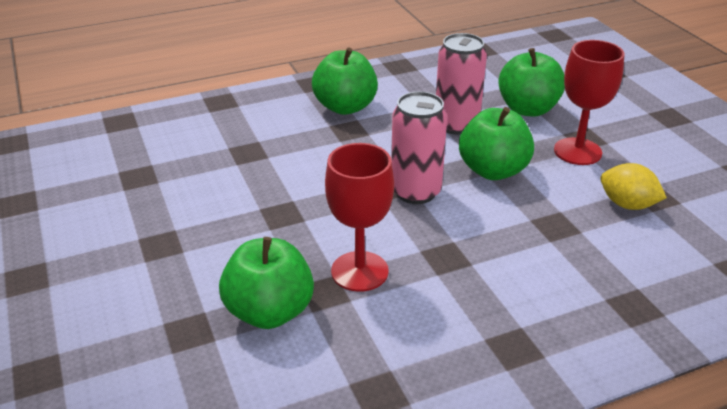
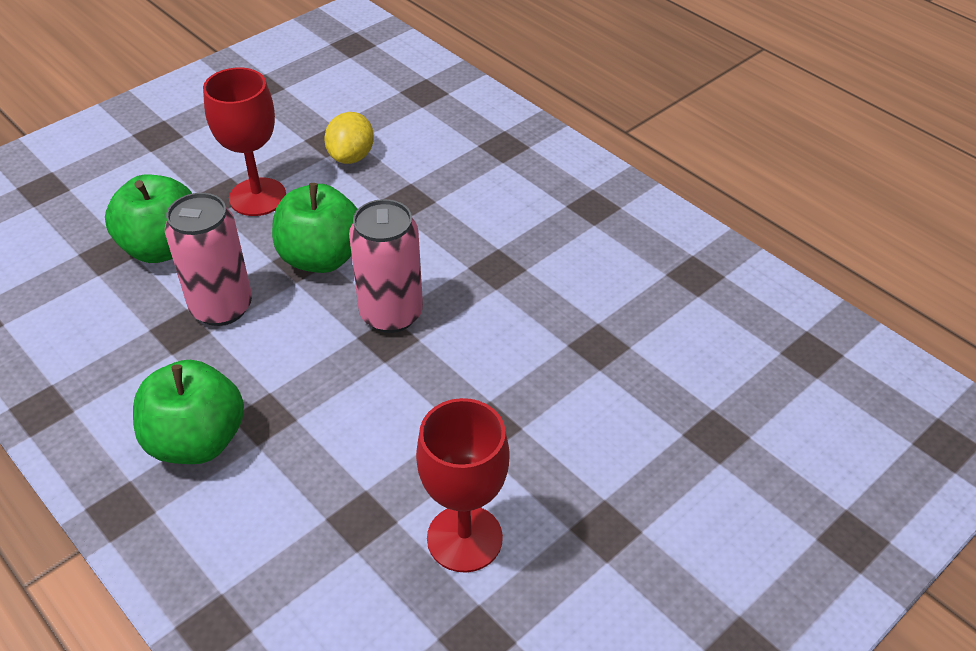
camera: 110 degrees left, 10 degrees up
(269, 312) = (651, 379): green apple -> none
(359, 271) = (553, 326): red goblet -> red goblet (464, 538)

